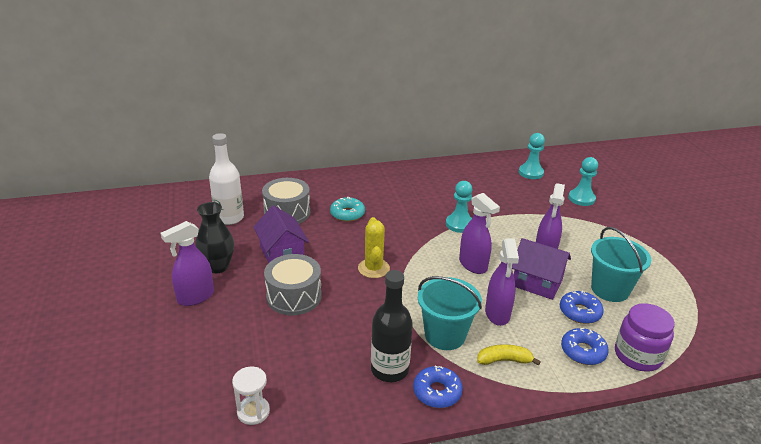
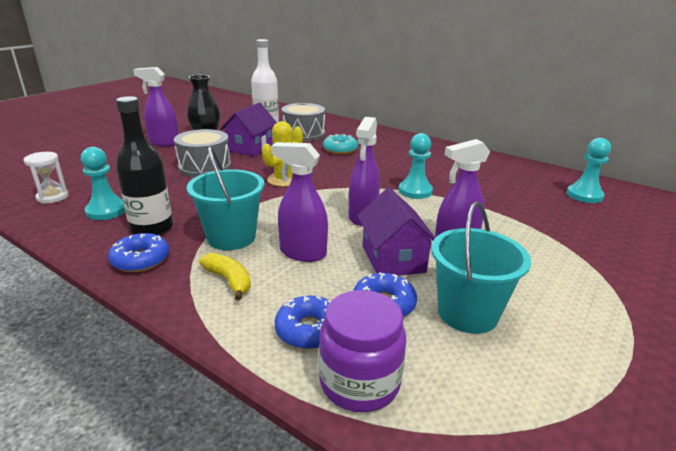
camera: 50 degrees right, 5 degrees down
(497, 314) = (302, 253): purple spray bottle -> purple spray bottle turned 60 degrees clockwise
(581, 198) = (611, 237): turquoise pawn -> turquoise pawn (106, 211)

